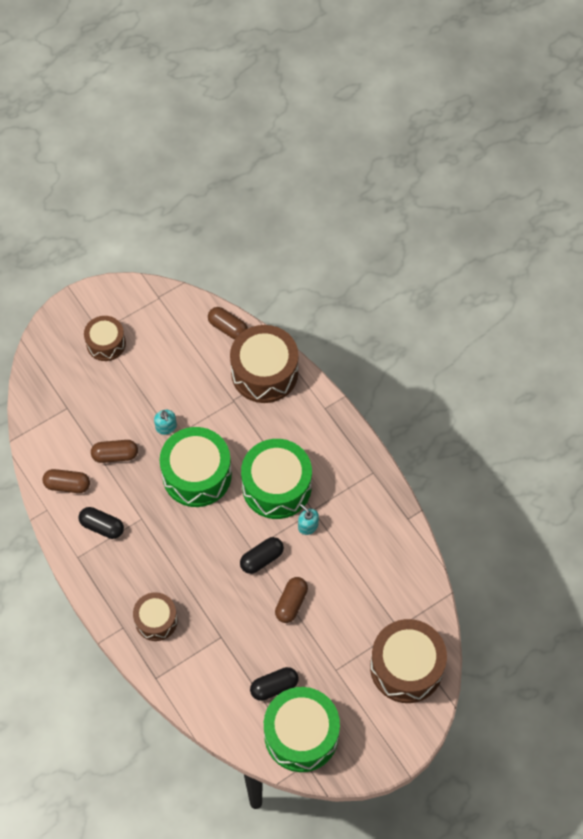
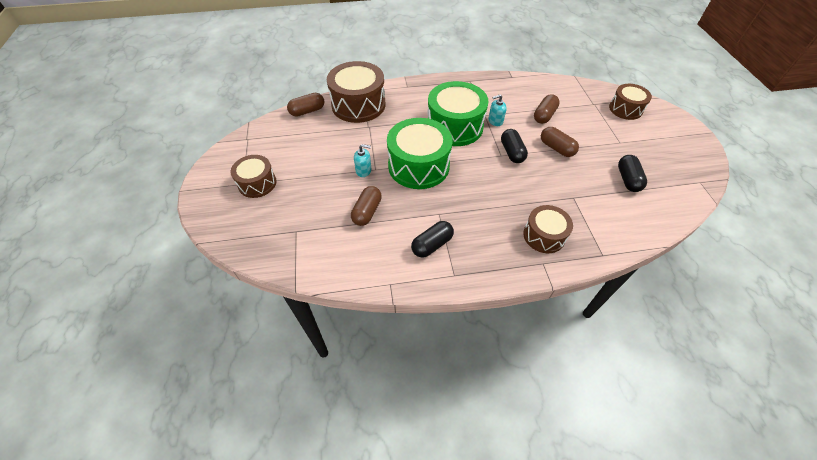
camera: 65 degrees left, 10 degrees down
(67, 485) = (374, 257): brown capsule -> brown capsule (544, 115)
(301, 735) = (673, 177): green drum -> none
(406, 667) = (625, 109): brown drum -> brown drum, size x0.59

